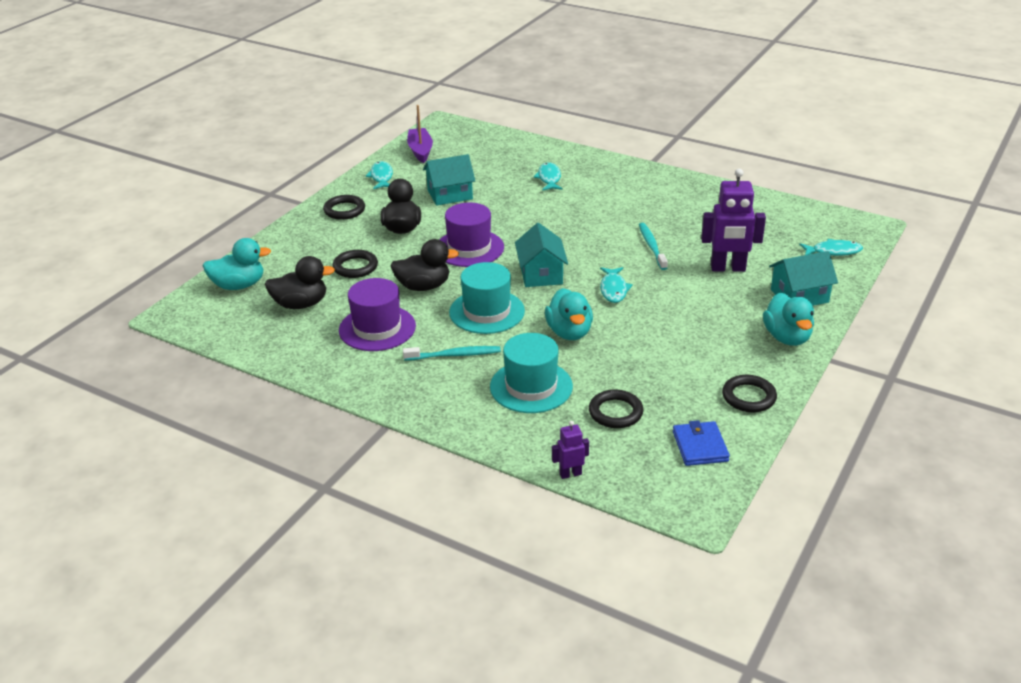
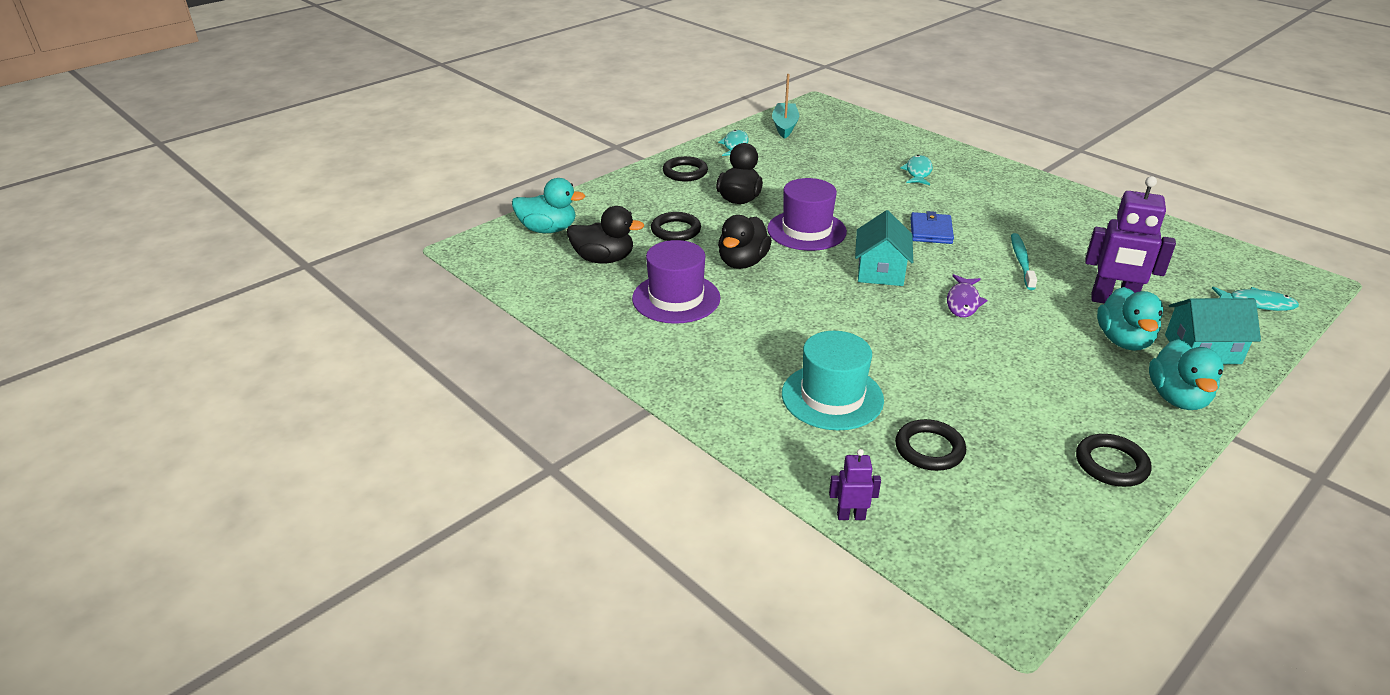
camera: 15 degrees right, 0 degrees up
(420, 151) = (785, 126): purple boat -> turquoise boat
(423, 286) = (742, 262): black duck -> black duck turned 105 degrees clockwise
(450, 194) = (802, 173): turquoise house -> none
(454, 355) = (752, 343): turquoise toothbrush -> none
(487, 312) = (805, 301): turquoise hat -> none
(569, 332) = (896, 342): turquoise duck -> turquoise duck (1123, 341)
(613, 289) = (963, 302): turquoise fish -> purple fish
(700, 446) = (1031, 516): blue wallet -> blue wallet (931, 231)

